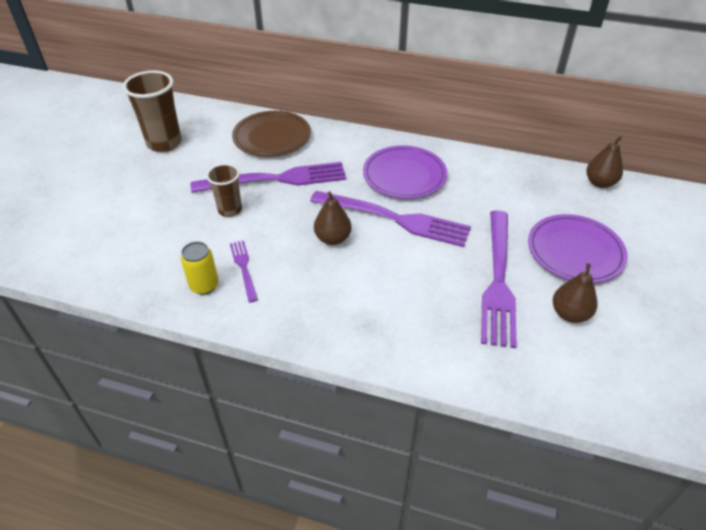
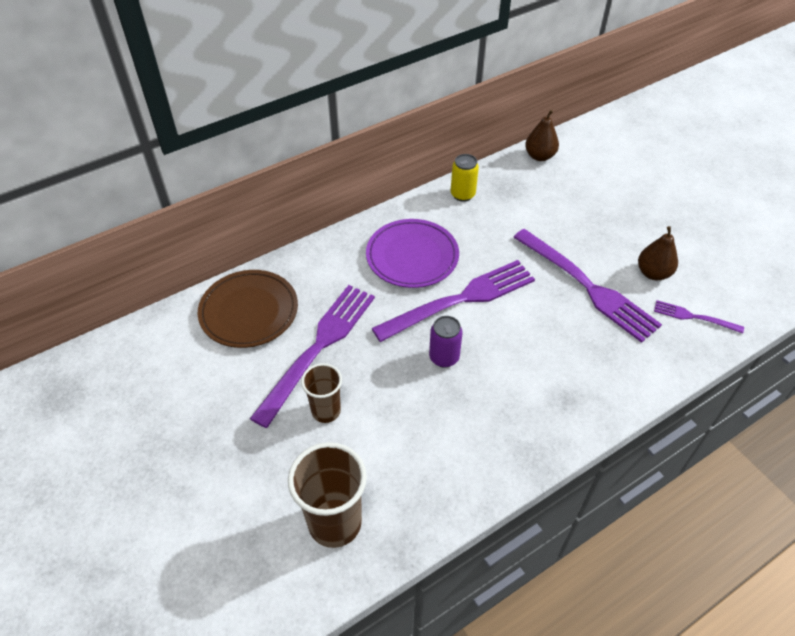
camera: 50 degrees left, 5 degrees up
(164, 143) = (149, 407): brown cup -> brown cup (335, 523)
(204, 285) = (415, 493): yellow can -> yellow can (462, 194)
(243, 268) = (420, 447): purple fork -> purple fork (693, 317)
(332, 238) = (444, 357): brown pear -> purple can
(575, 252) = (597, 224): purple plate -> none

